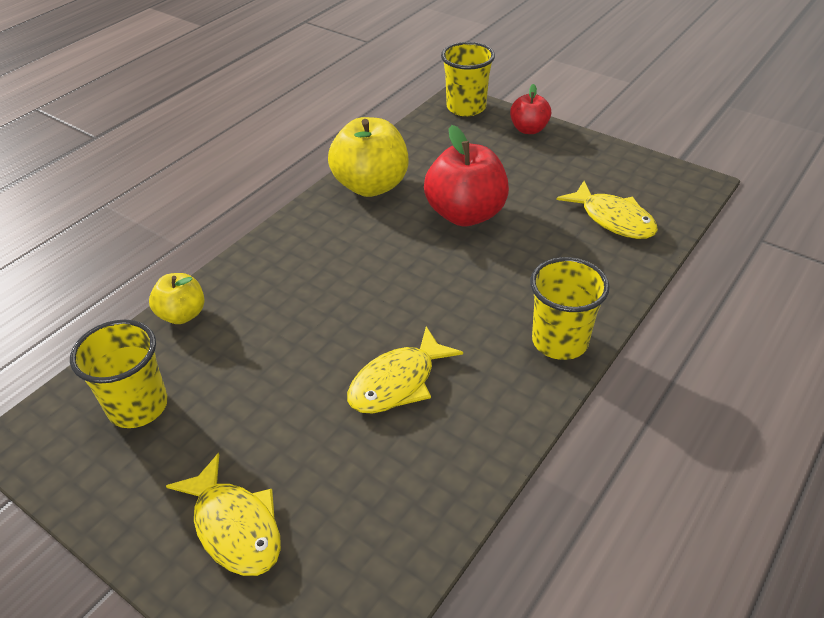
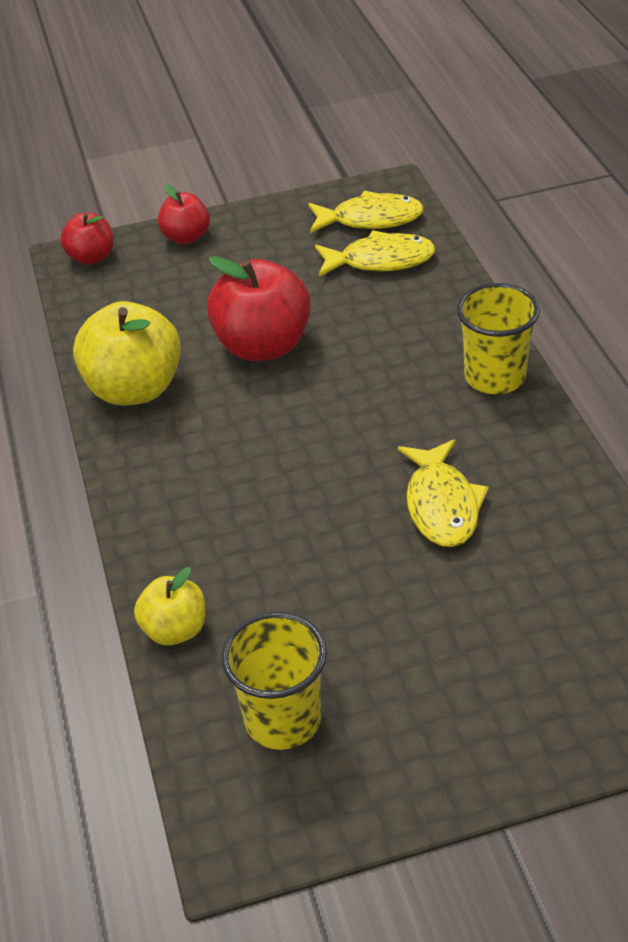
camera: 50 degrees left, 0 degrees up
(235, 526) = (513, 698): yellow fish -> yellow fish (371, 219)
(466, 107) = (91, 257): yellow cup -> red apple

